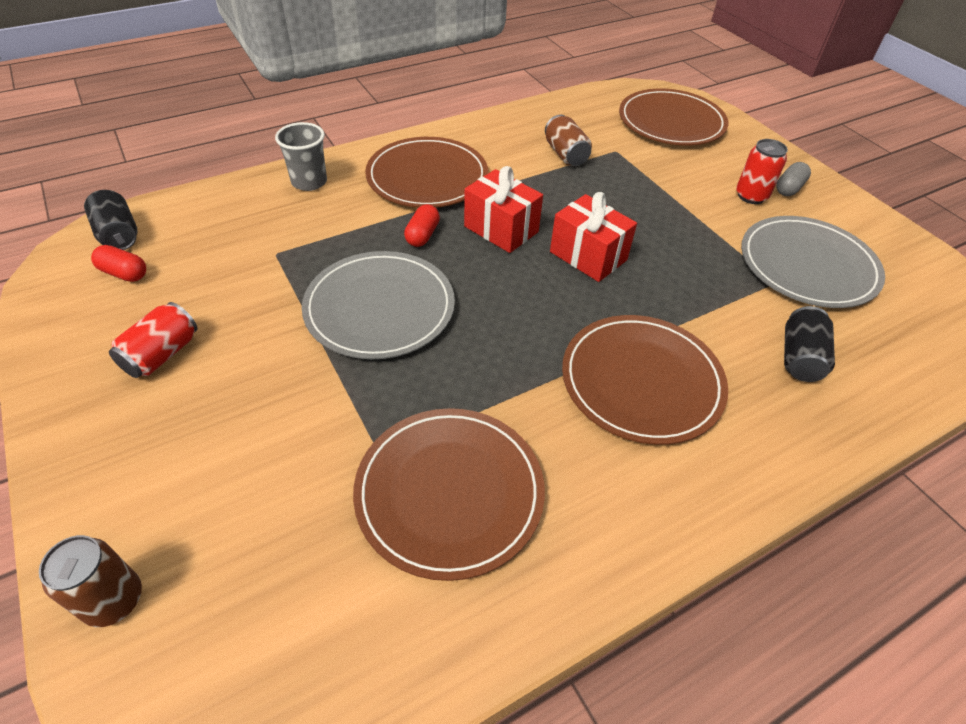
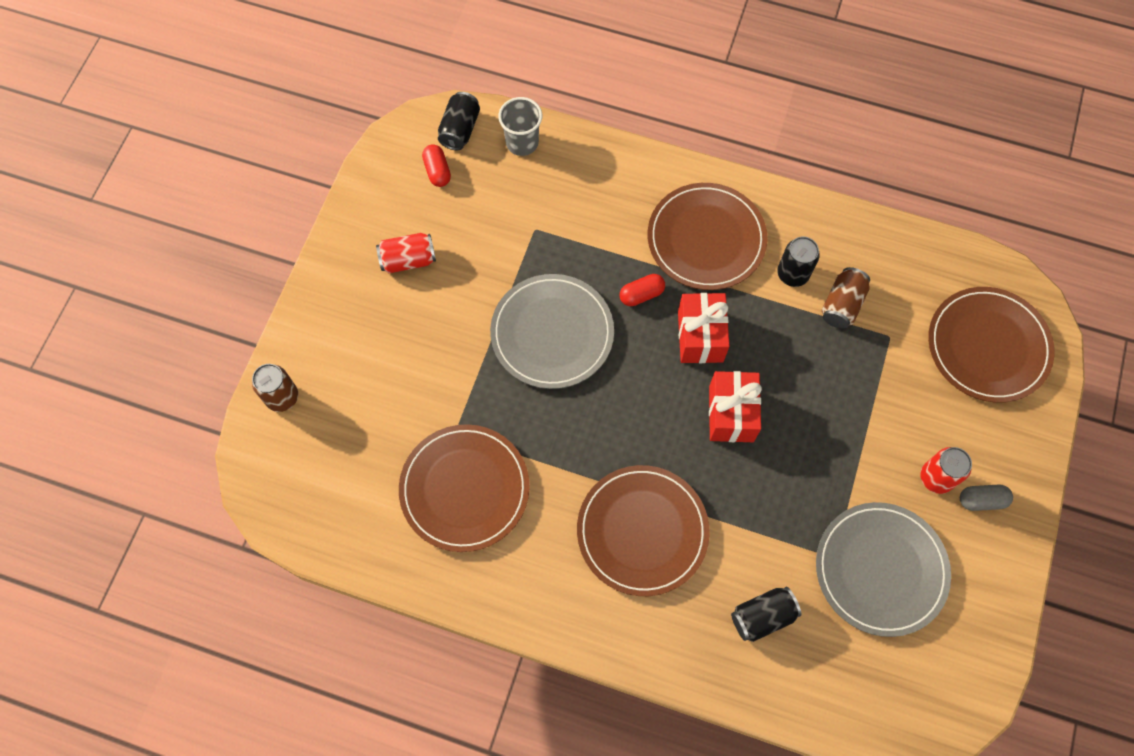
camera: 50 degrees right, 20 degrees up
(309, 182) = (618, 174): grey cup -> grey cup (522, 143)
(512, 159) = (792, 274): none -> black can

